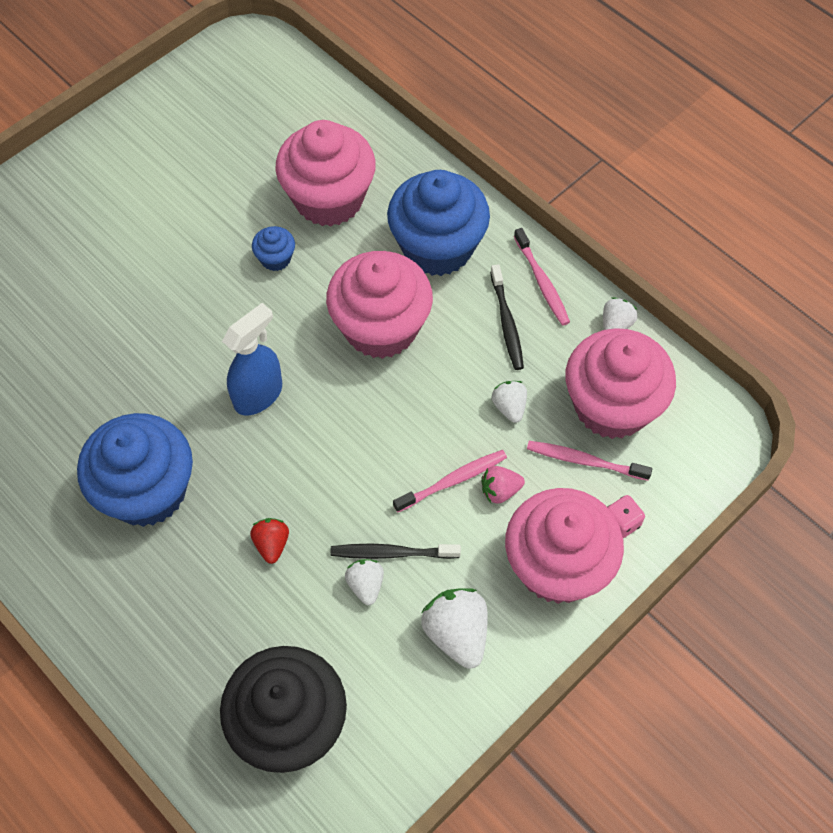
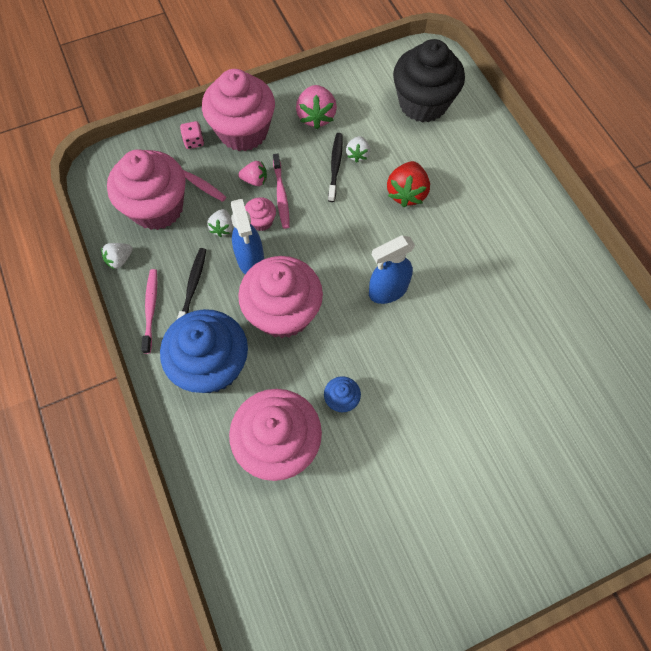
camera: 160 degrees left, 5 degrees up
(147, 491) = (479, 249): blue cupcake -> none
(272, 544) = (406, 193): red strawberry -> red strawberry, size x1.70
(392, 553) = (335, 166): black toothbrush -> black toothbrush turned 105 degrees counterclockwise
(450, 376) = (251, 261): none -> blue spray bottle
(452, 481) = (281, 195): pink toothbrush -> pink toothbrush turned 90 degrees counterclockwise
(456, 633) = (316, 117): white strawberry -> pink strawberry
(462, 433) = (261, 221): none -> pink cupcake

